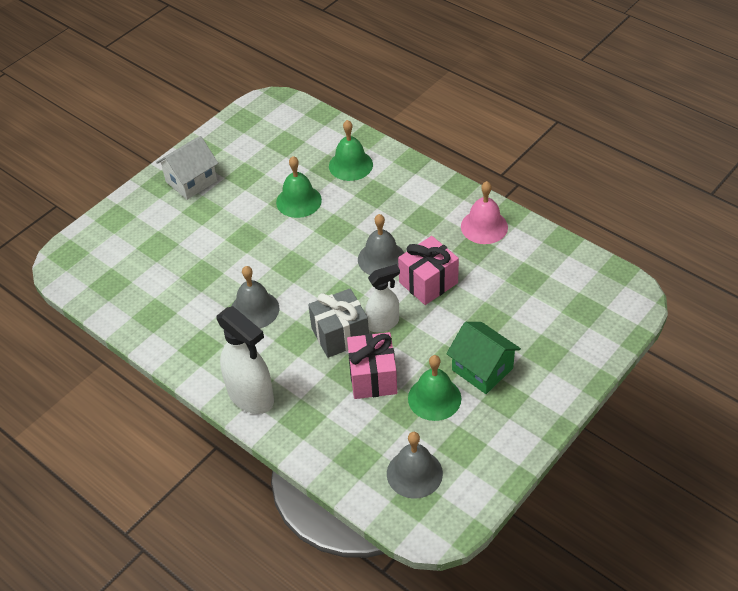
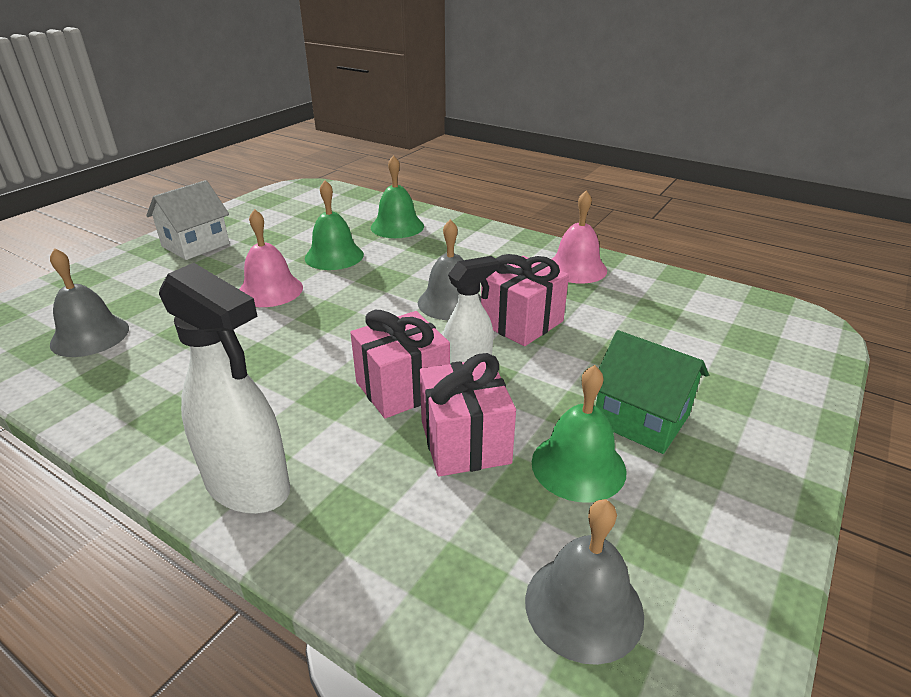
camera: 10 degrees left, 15 degrees down
(252, 238) = (270, 290): none -> pink bell
(254, 309) = (266, 364): grey bell -> grey bell (90, 336)
(340, 335) = (402, 388): grey gift -> pink gift

